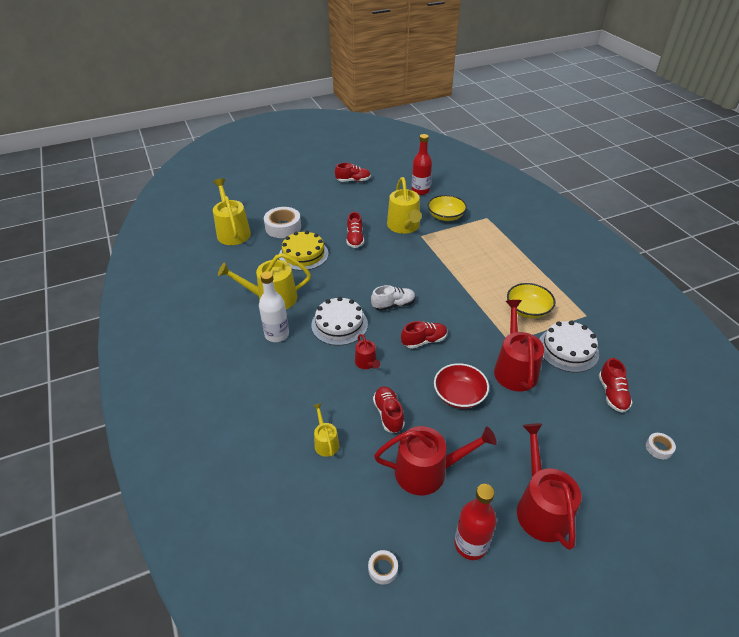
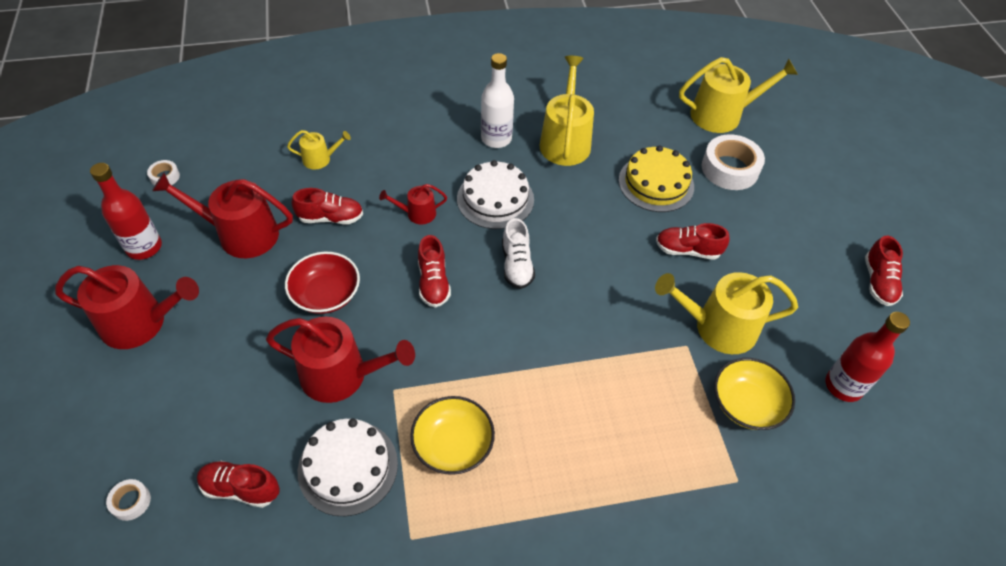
camera: 100 degrees right, 10 degrees up
(427, 471) = (241, 234): red watering can -> red watering can turned 90 degrees clockwise

